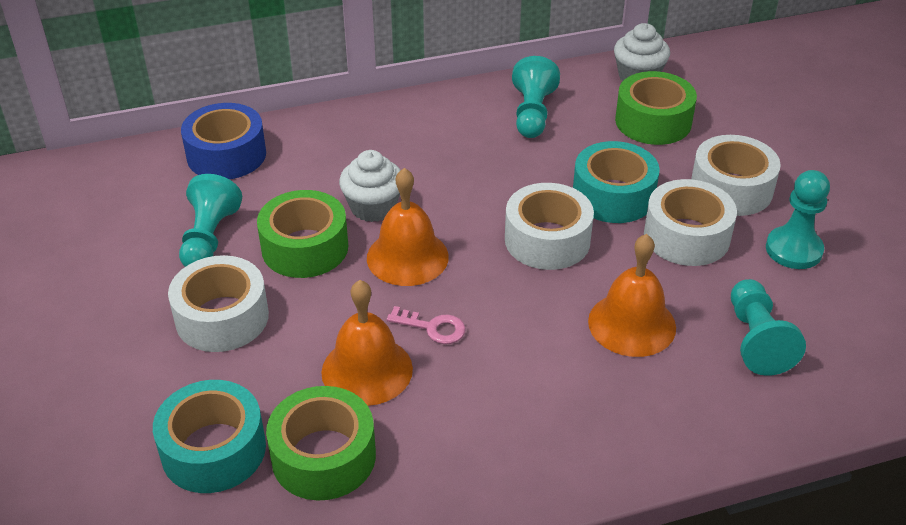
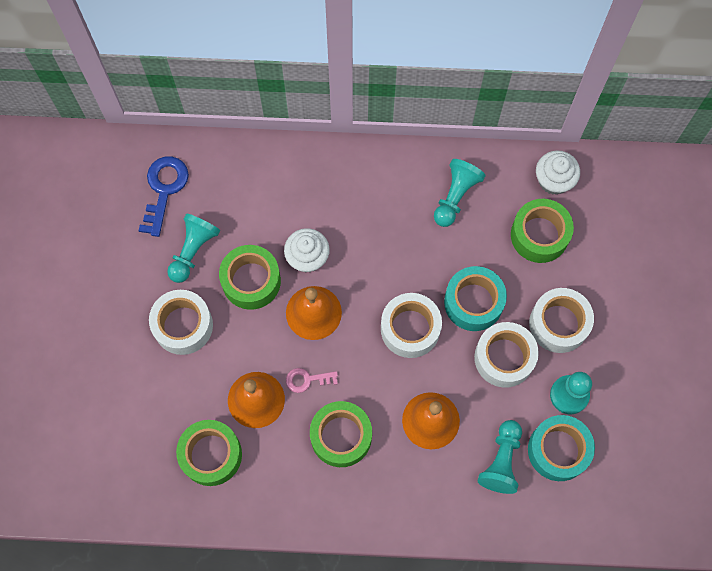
camera: 20 degrees right, 30 degrees up
(147, 191) = (164, 189): none -> blue key
(213, 450) = (152, 428): turquoise tape -> turquoise tape (558, 450)
(226, 155) = (225, 169): blue tape -> none
(433, 328) = (307, 379): pink key -> pink key turned 135 degrees clockwise
(515, 377) = (341, 436): none -> green tape

